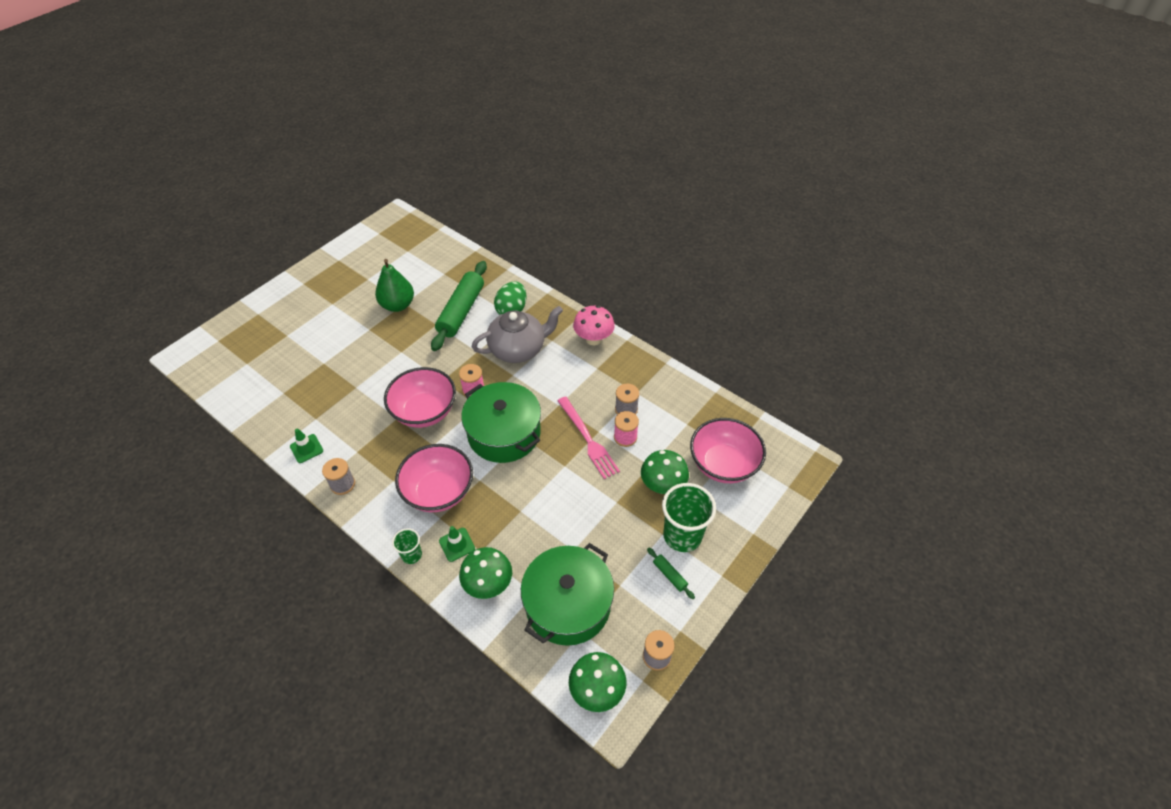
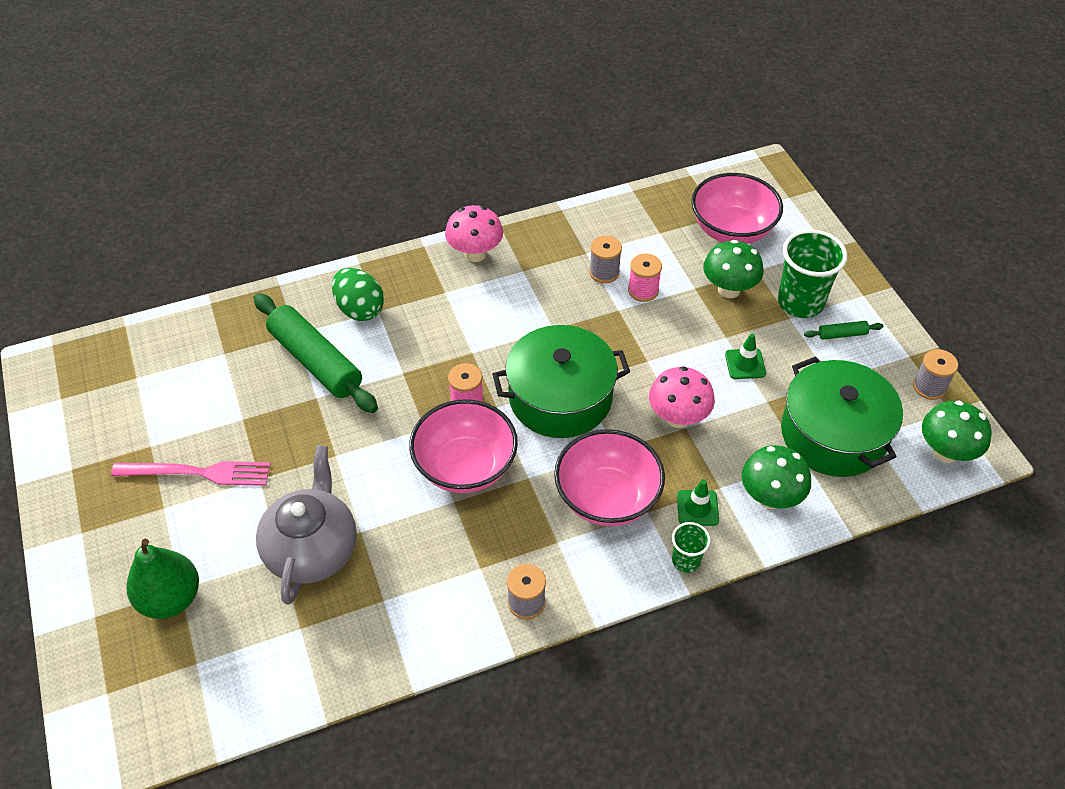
camera: 60 degrees left, 0 degrees up
(306, 448) = (432, 628): green traffic cone -> green traffic cone (745, 364)
(398, 305) = (240, 428): green pear -> green pear (170, 598)
(518, 349) = (433, 330): grey teapot -> grey teapot (312, 549)
(526, 503) = (678, 418): none -> pink mushroom
(588, 439) = (624, 324): pink fork -> pink fork (198, 473)

